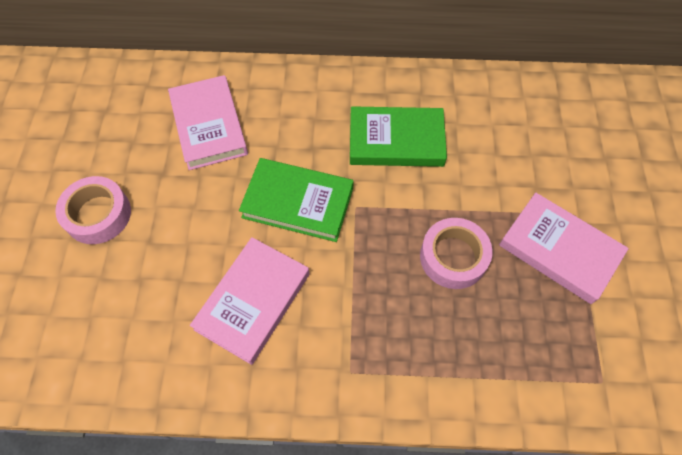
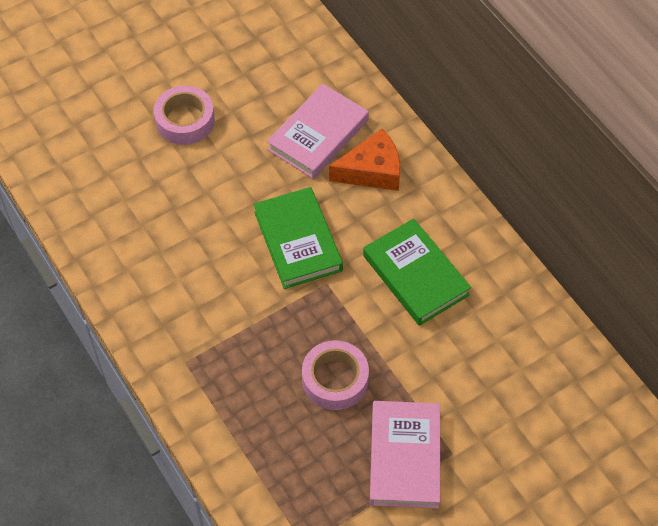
camera: 55 degrees right, 5 degrees down
(253, 301) = (193, 265): pink book -> none
(276, 111) = (372, 171): none -> orange cheese

